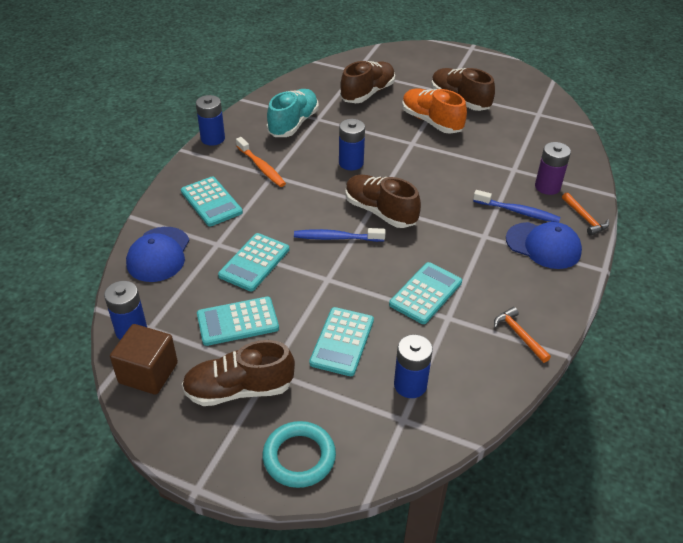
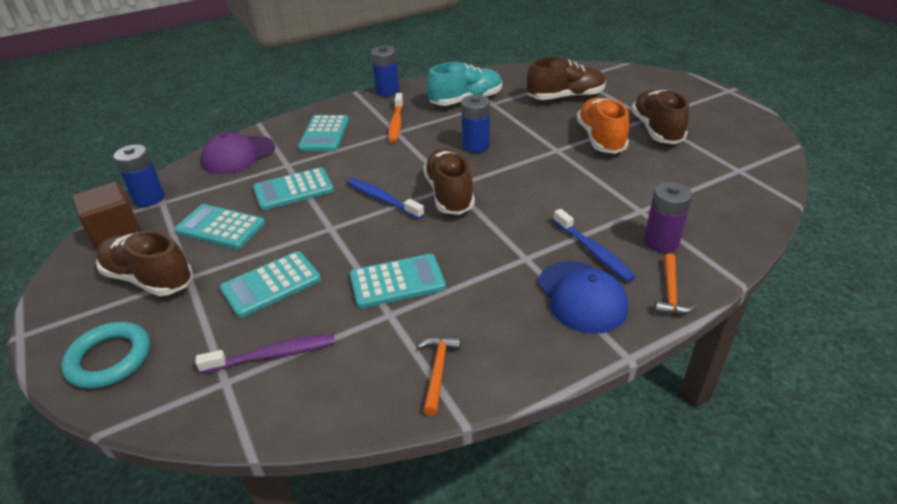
camera: 40 degrees right, 5 degrees down
(158, 254) = (238, 155): blue cap -> purple cap
(410, 385) = (273, 355): blue battery -> purple toothbrush

